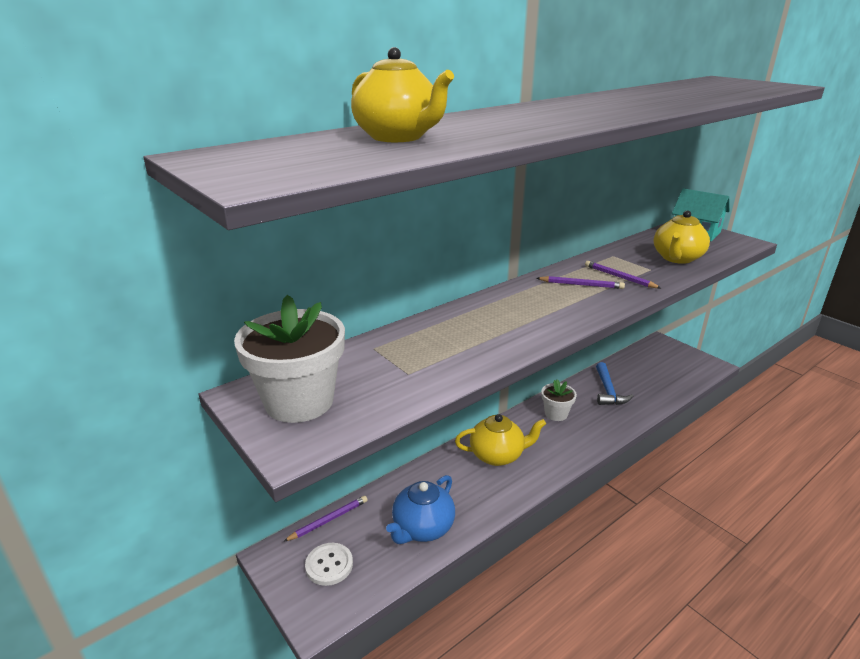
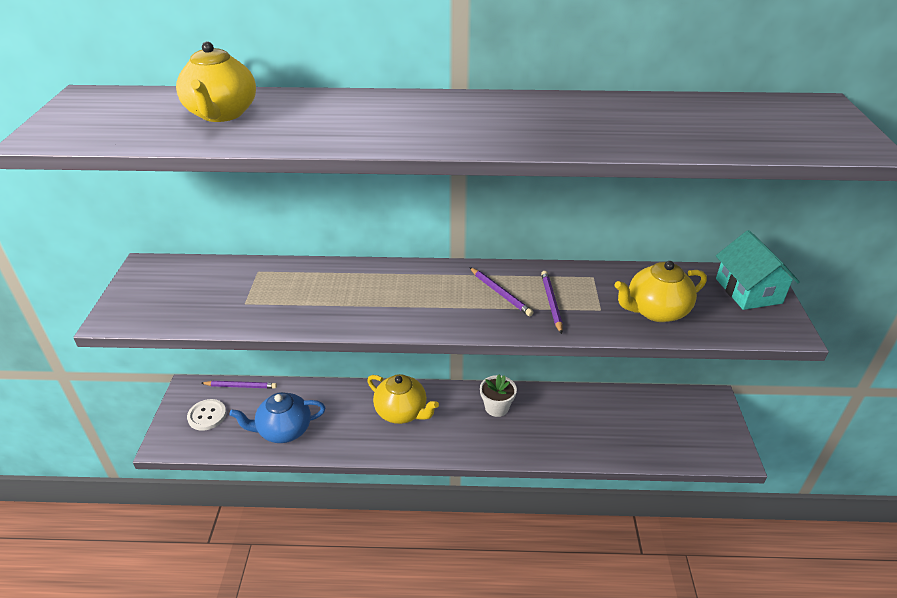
camera: 40 degrees right, 10 degrees up
(299, 401) = (161, 288): white flower pot -> none
(608, 391) = (576, 415): blue hammer -> none

